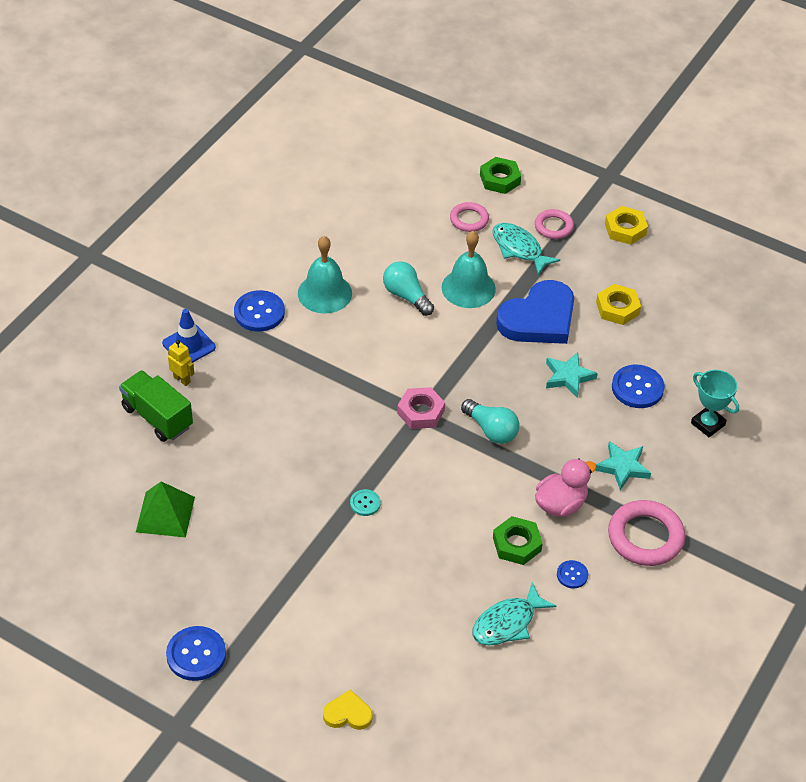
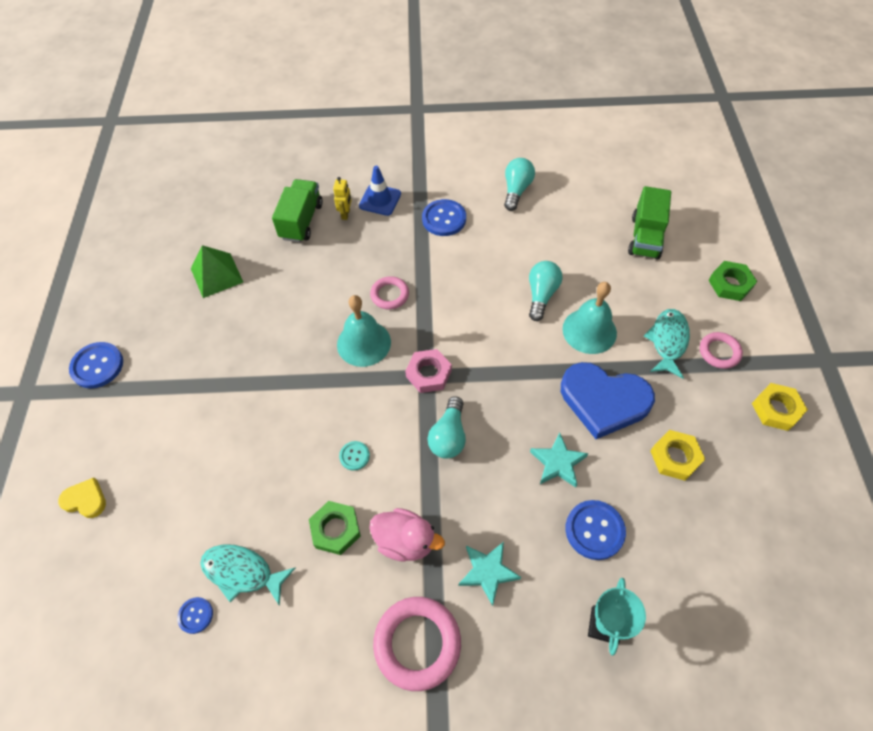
camera: 60 degrees right, 10 degrees up
(274, 245) = (516, 190): none -> turquoise light bulb
(324, 293) = (497, 244): turquoise bell -> turquoise bell (364, 343)
(348, 714) = (85, 500): yellow heart -> yellow heart turned 45 degrees counterclockwise
(365, 503) = (306, 390): turquoise button -> turquoise button (354, 456)
(408, 197) = (645, 237): none -> green truck
(469, 219) = (663, 289): pink ring -> pink ring (389, 295)
(572, 575) = (329, 599): blue button -> blue button (195, 615)

